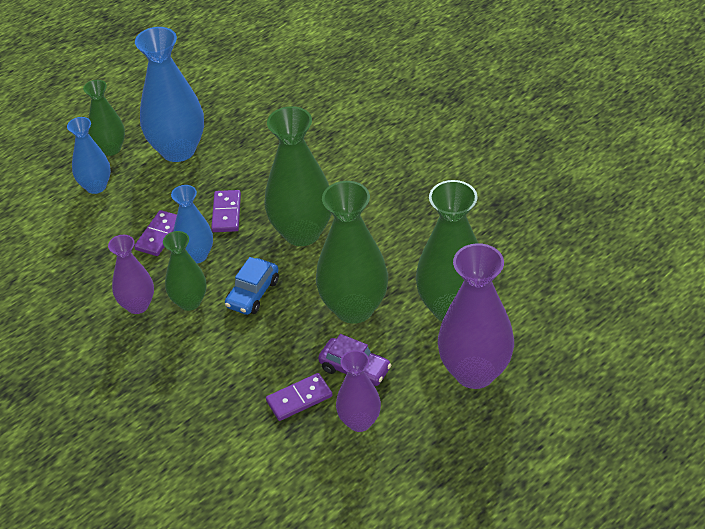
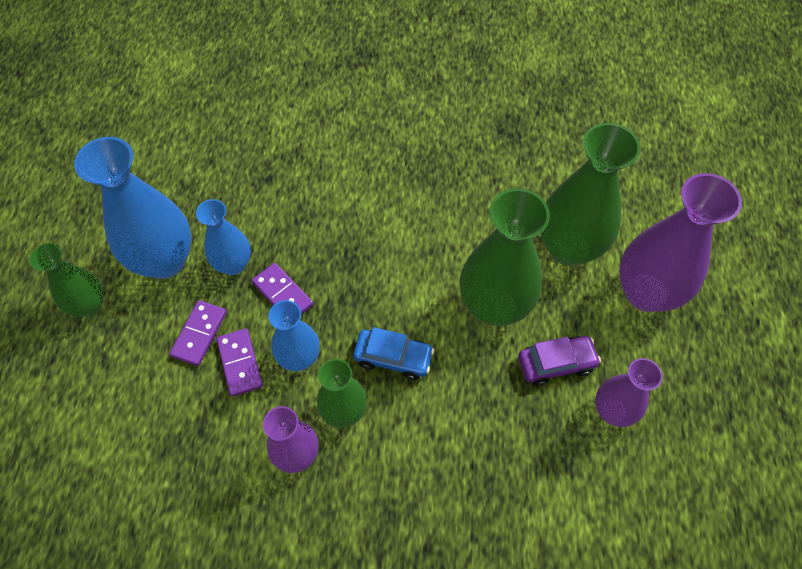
camera: 45 degrees left, 15 degrees up
(96, 186) = (116, 357): blue vase -> blue vase (233, 264)
(253, 293) = (393, 357): blue car -> blue car turned 60 degrees counterclockwise
(299, 398) = (543, 430): purple domino -> purple domino (199, 334)
(302, 232) = (373, 265): green vase -> none

